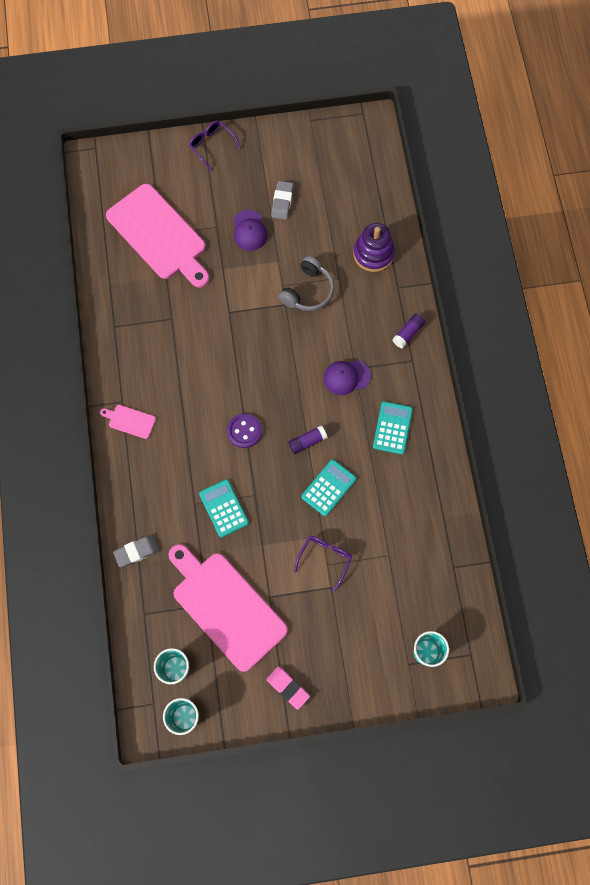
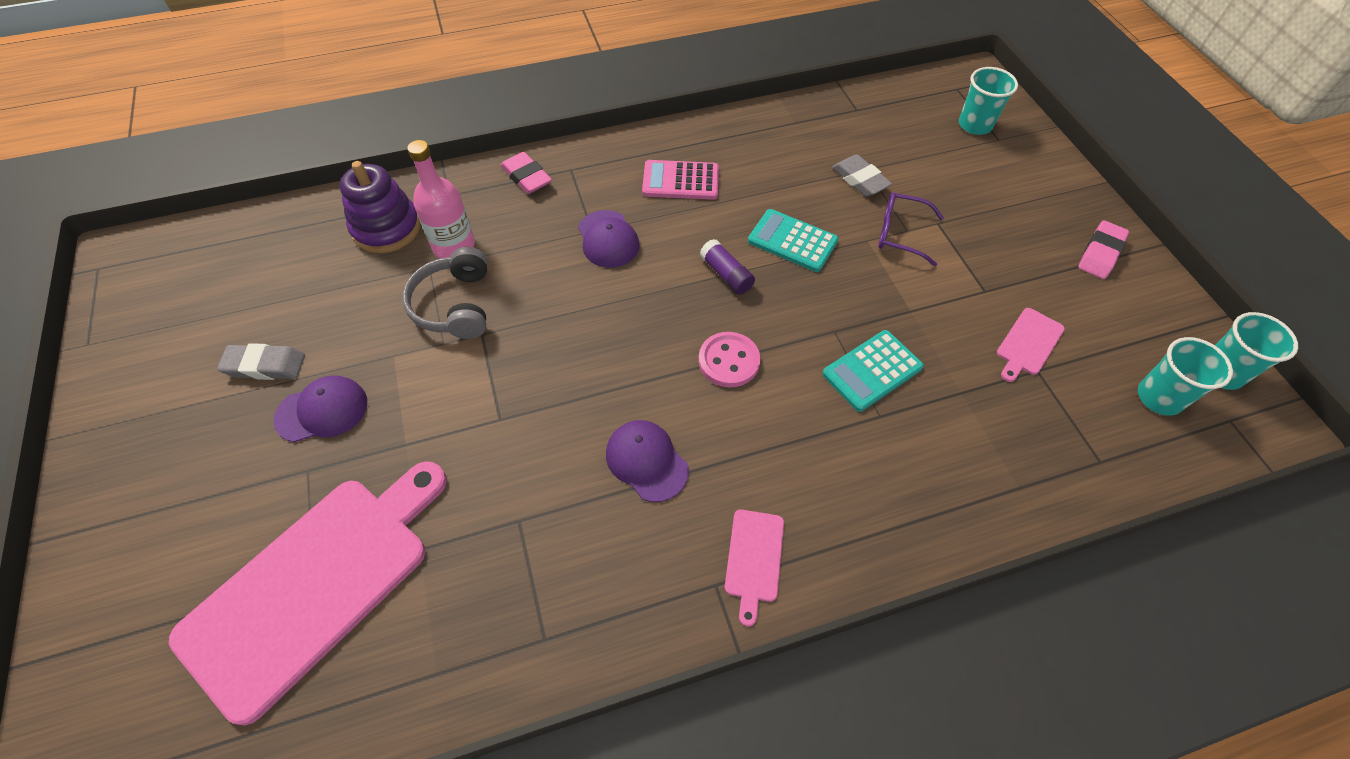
camera: 100 degrees left, 15 degrees down
(137, 552) = (1001, 495): grey eraser -> grey eraser (860, 180)
(191, 379) = (646, 461): none -> purple cap
(211, 145) = (97, 513): purple glasses -> none
(226, 607) = (1028, 344): pink cutting board -> pink cutting board, size x0.41
(244, 431) = (728, 361): purple button -> pink button
(308, 291) = (455, 305): grey headphones -> grey headphones turned 120 degrees counterclockwise
(353, 290) = (454, 246): none -> pink bottle
(392, 428) = (680, 181): turquoise calculator -> pink calculator
(408, 333) = (526, 177): purple glue stick -> pink eraser

